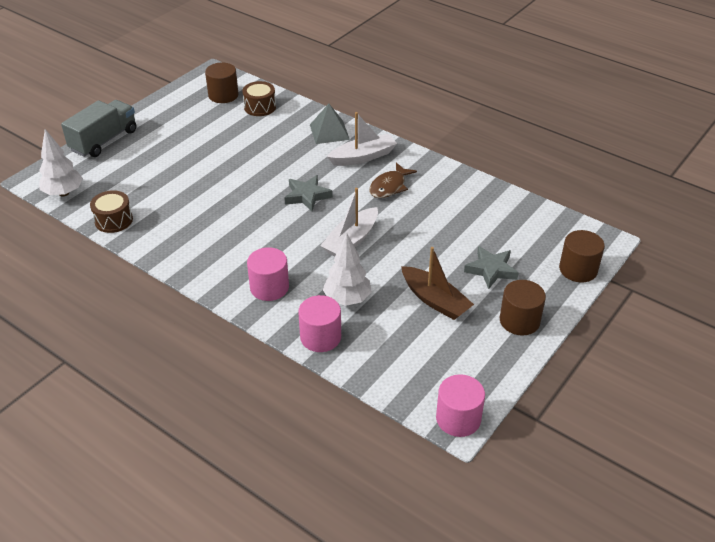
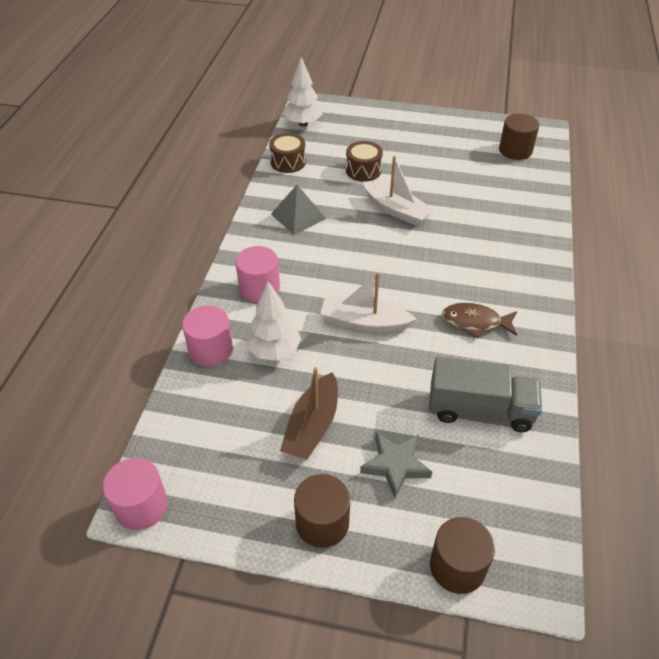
camera: 65 degrees right, 5 degrees up
(104, 140) = (385, 114): grey truck -> grey truck (480, 409)
(260, 107) = (520, 180): brown drum -> brown drum (363, 170)
(307, 196) = (409, 264): grey star -> none
(329, 132) = (527, 242): grey pyramid -> grey pyramid (298, 216)
(363, 157) = (508, 283): white boat -> white boat (397, 211)

